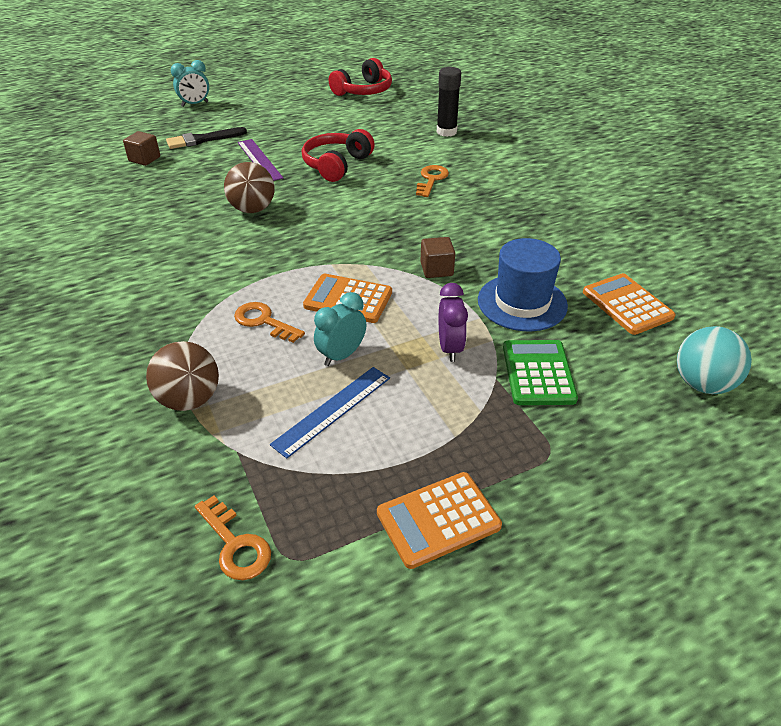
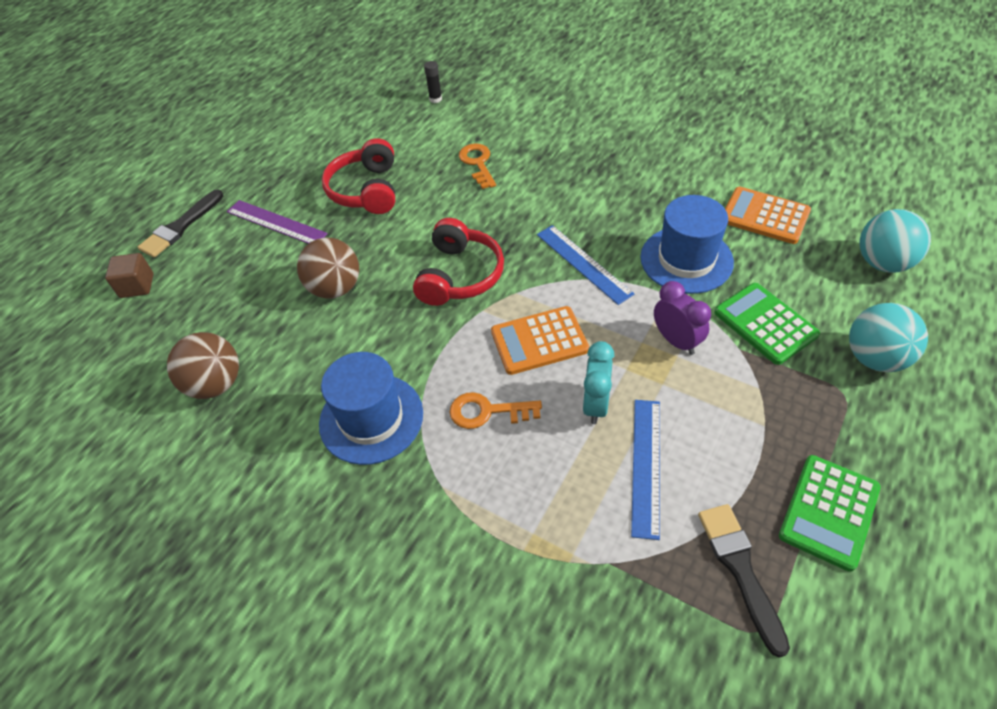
camera: 30 degrees left, 10 degrees up
(189, 288) = (371, 418): none -> blue hat
(189, 400) = (510, 540): brown ball -> brown ball (215, 384)
(195, 104) = (116, 183): turquoise clock -> none
(235, 544) = (706, 653): orange key -> none
(322, 512) = (740, 570): none -> black brush
(363, 91) = (298, 83): red headphones -> red headphones (459, 275)
(436, 269) = (583, 263): brown cube -> blue ruler
(438, 520) = (829, 512): orange calculator -> green calculator
(446, 132) = (435, 99): black glue stick -> black glue stick, size x0.55
(610, 443) = (874, 358): none -> turquoise ball

